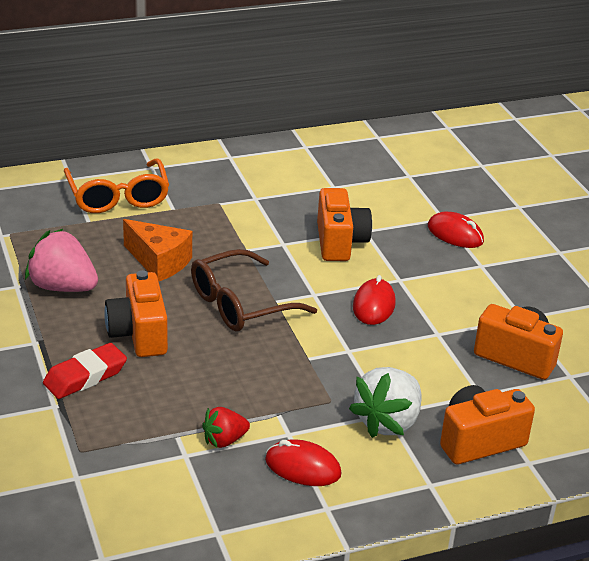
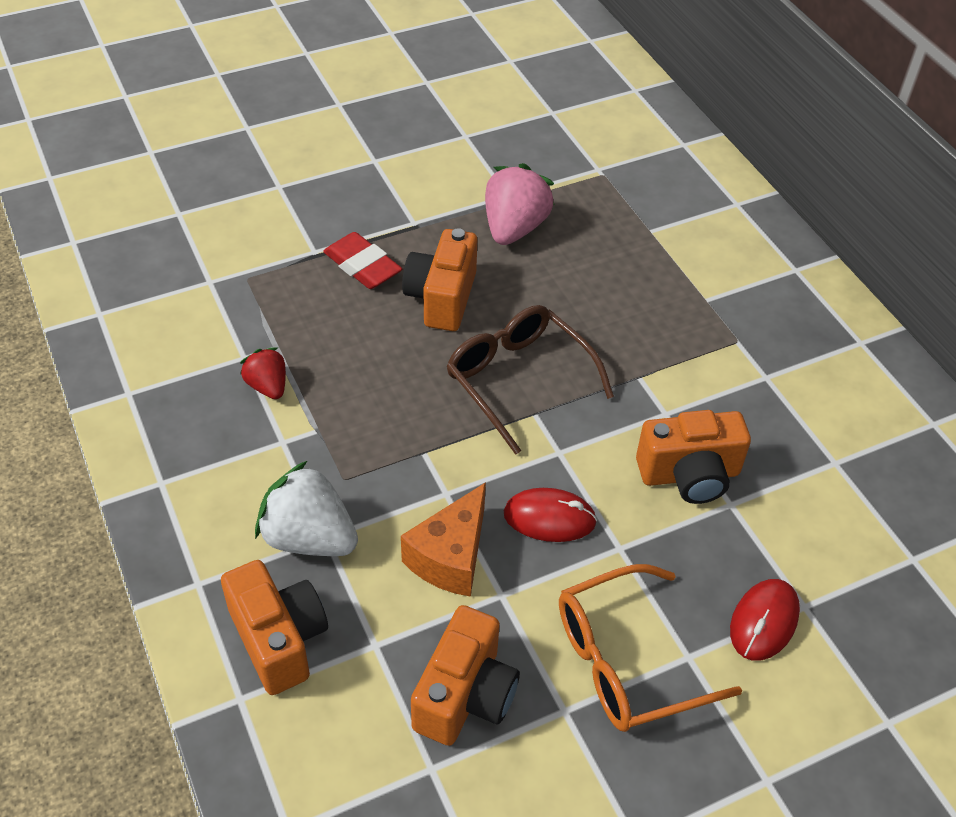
camera: 85 degrees right, 15 degrees up
(118, 197) = (713, 248): orange glasses -> orange glasses (627, 661)
(139, 334) = (442, 298): orange camera -> orange camera turned 60 degrees counterclockwise
(159, 262) = (586, 299): orange cheese -> orange cheese (451, 557)
(302, 467) = (225, 457): red mouse -> none

